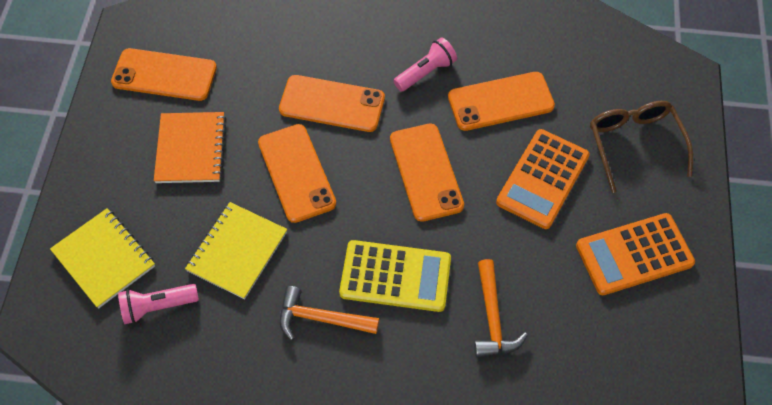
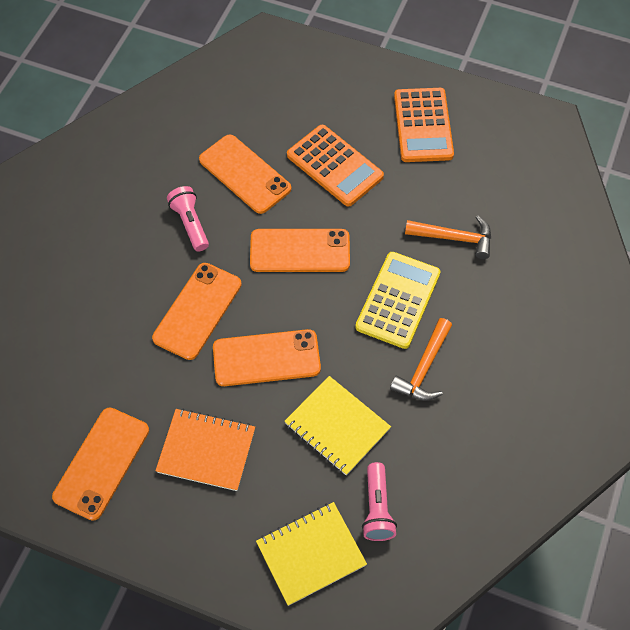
camera: 75 degrees left, 0 degrees up
(500, 101) = (245, 174): orange phone -> orange phone turned 45 degrees counterclockwise
(634, 144) = (321, 93): brown glasses -> none

